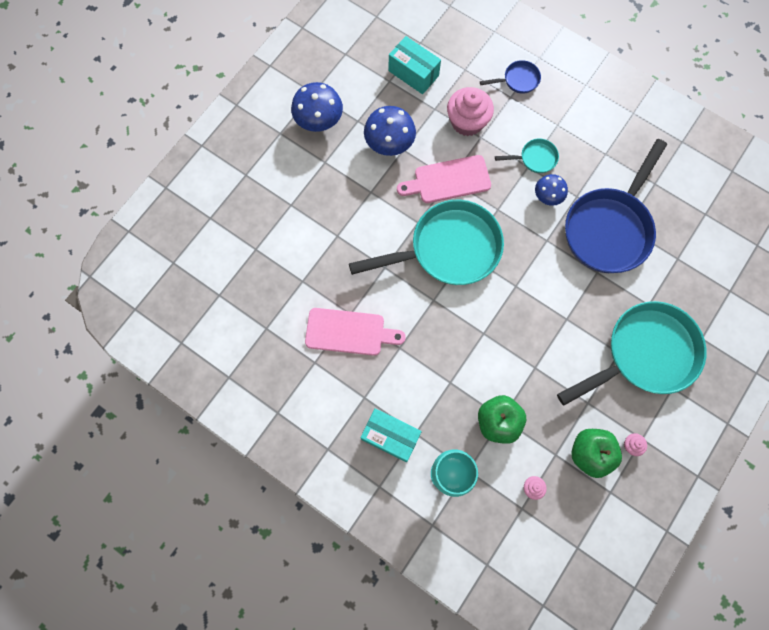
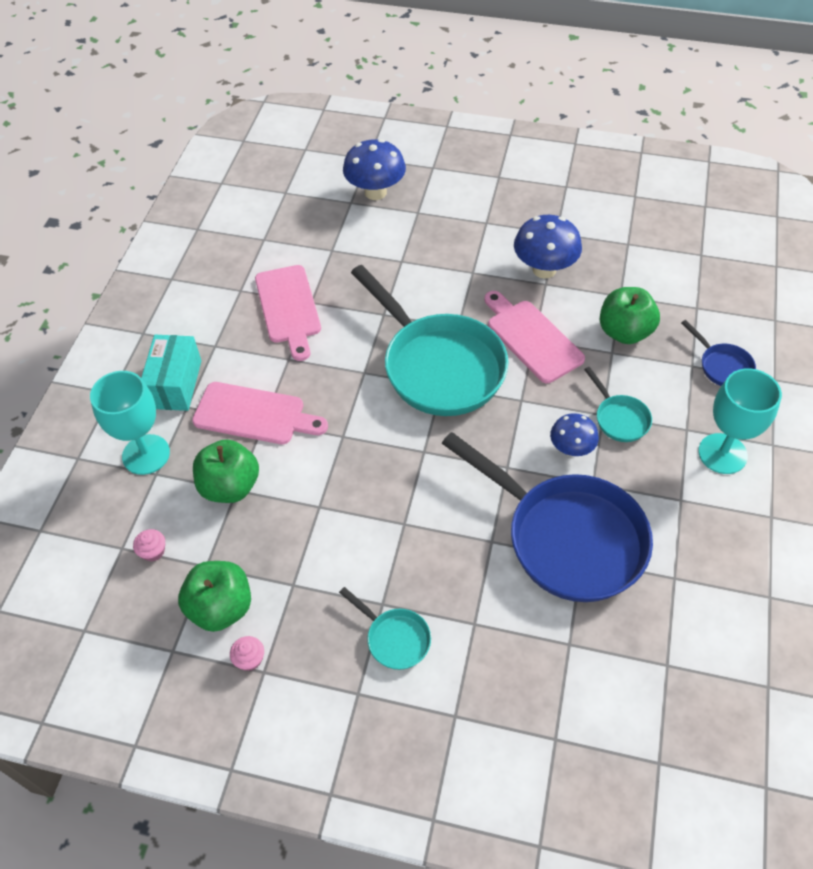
camera: 70 degrees right, 20 degrees down
(319, 121) = (533, 202): blue mushroom -> blue mushroom (375, 192)
(413, 73) = (654, 261): turquoise box -> none
(442, 387) = (254, 414): none -> pink cutting board
(467, 122) = (624, 332): pink cupcake -> green apple
(582, 115) = (722, 453): none -> turquoise goblet
(609, 228) = (567, 537): blue pan -> blue pan turned 150 degrees counterclockwise
(644, 354) = (394, 638): turquoise pan -> turquoise pan, size x0.43

